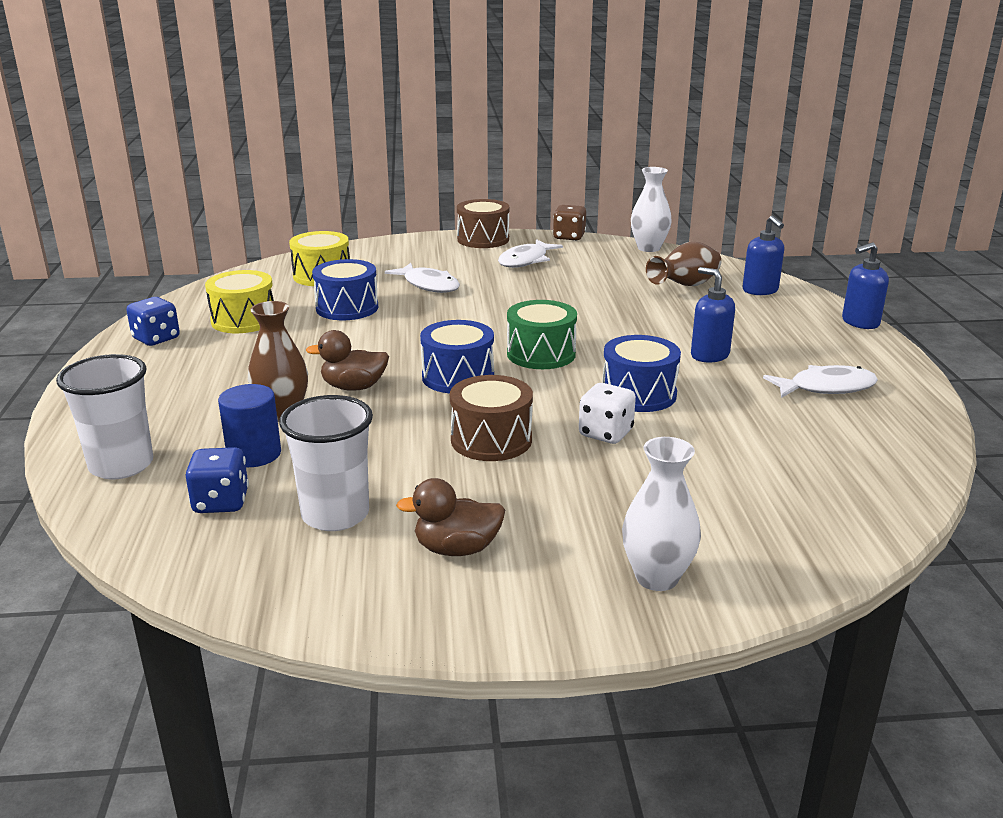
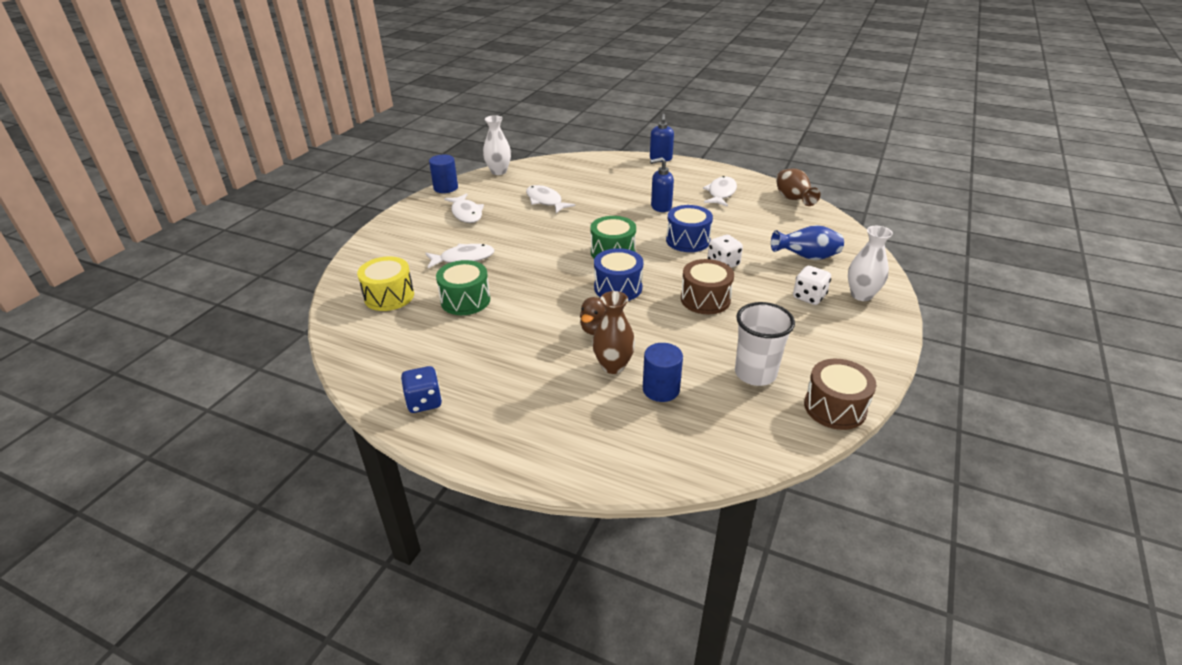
camera: 60 degrees left, 10 degrees up
(121, 465) = (635, 453): white cup -> none
(221, 502) = (715, 415): blue dice -> none
(243, 320) = (435, 351): yellow drum -> none
(347, 308) = (465, 300): blue drum -> green drum
(457, 549) = (811, 342): brown duck -> none
(483, 239) = (407, 216): brown drum -> brown drum (835, 407)
(569, 237) = (445, 188): brown dice -> blue cylinder
(591, 524) = (809, 297): none -> white dice
(615, 288) = (545, 201): none -> white fish
(685, 286) = (567, 181): brown vase -> brown vase (793, 200)
(719, 501) = (806, 257): none -> blue vase
(760, 290) = (597, 165): blue soap dispenser -> none

